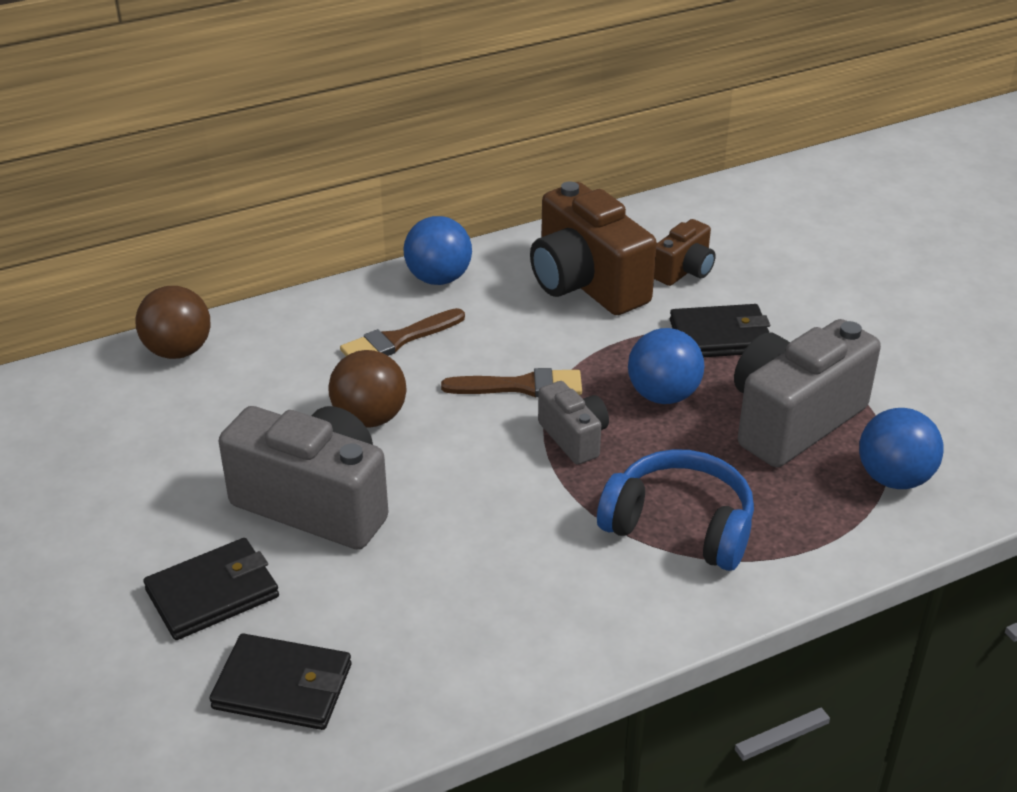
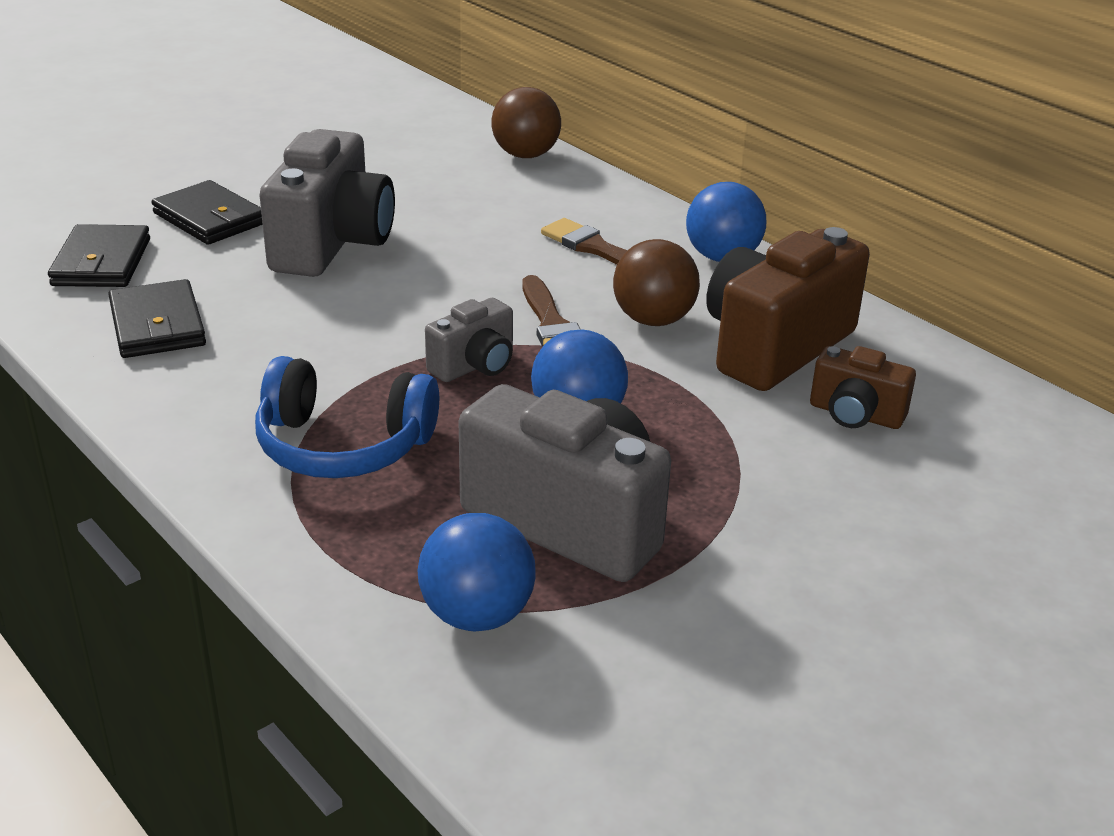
camera: 75 degrees right, 5 degrees down
(369, 418) = (464, 252): brown ball -> brown ball (653, 320)
(680, 525) = (343, 446): blue headphones -> blue headphones turned 90 degrees clockwise
(720, 336) = (723, 452): black wallet -> black wallet (157, 325)

